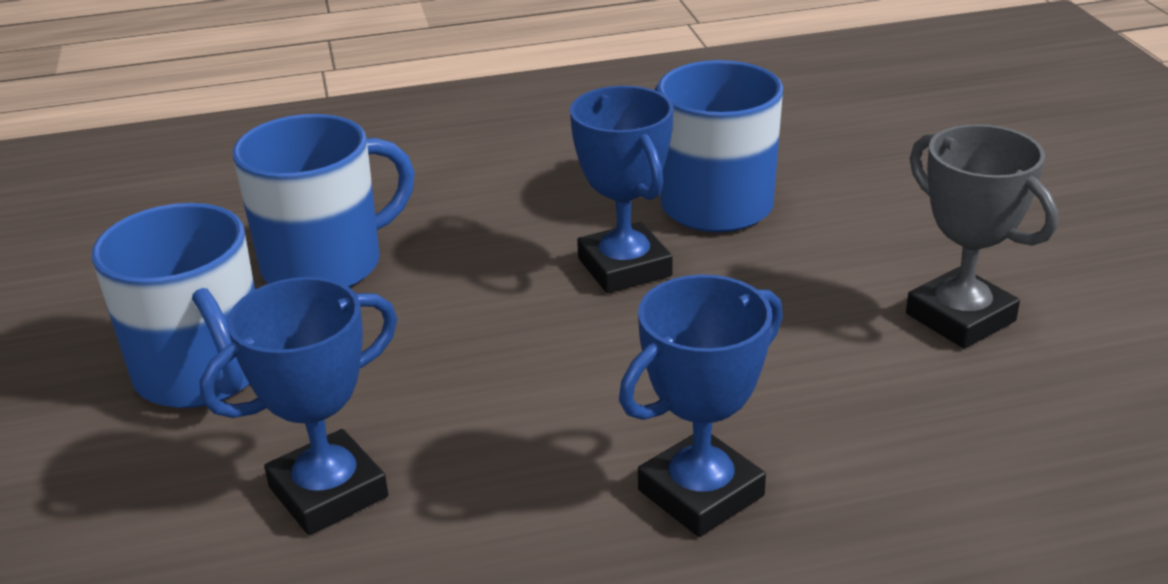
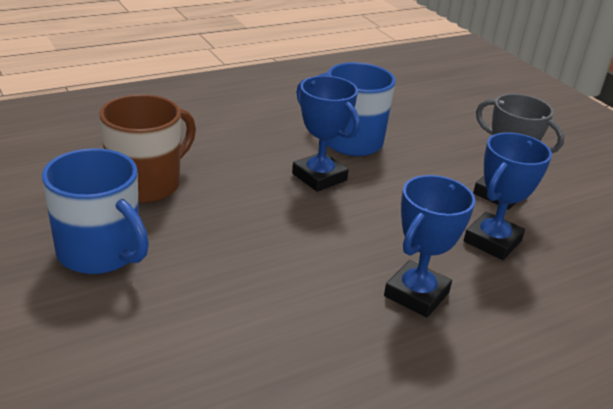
camera: 20 degrees left, 0 degrees up
(325, 265) = (146, 184): blue mug -> brown mug
(328, 492) = (211, 314): blue trophy -> blue trophy (492, 241)

